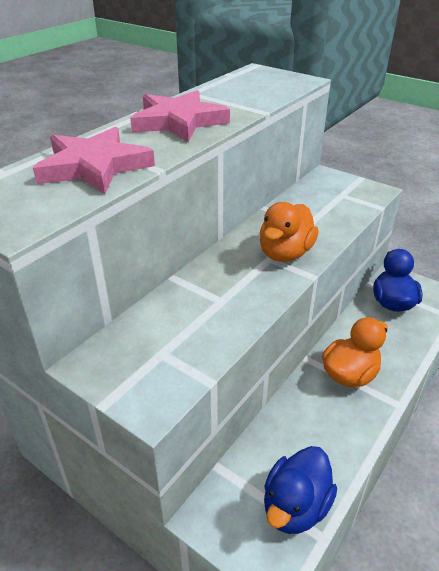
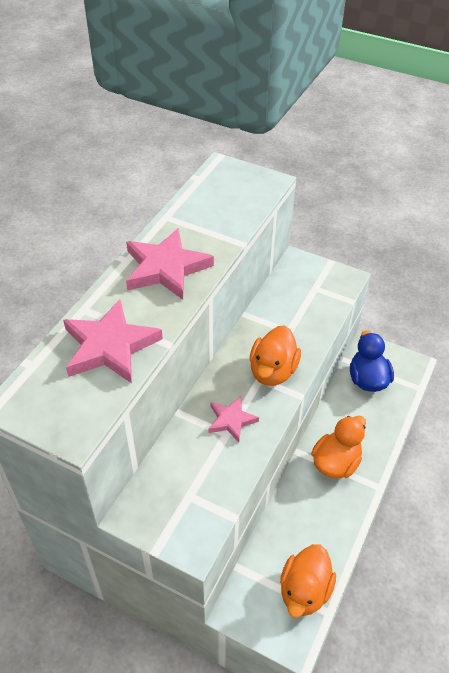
camera: 10 degrees left, 10 degrees up
(229, 289) = (231, 420): none -> pink star
(295, 506) = (304, 591): blue duck -> orange duck

